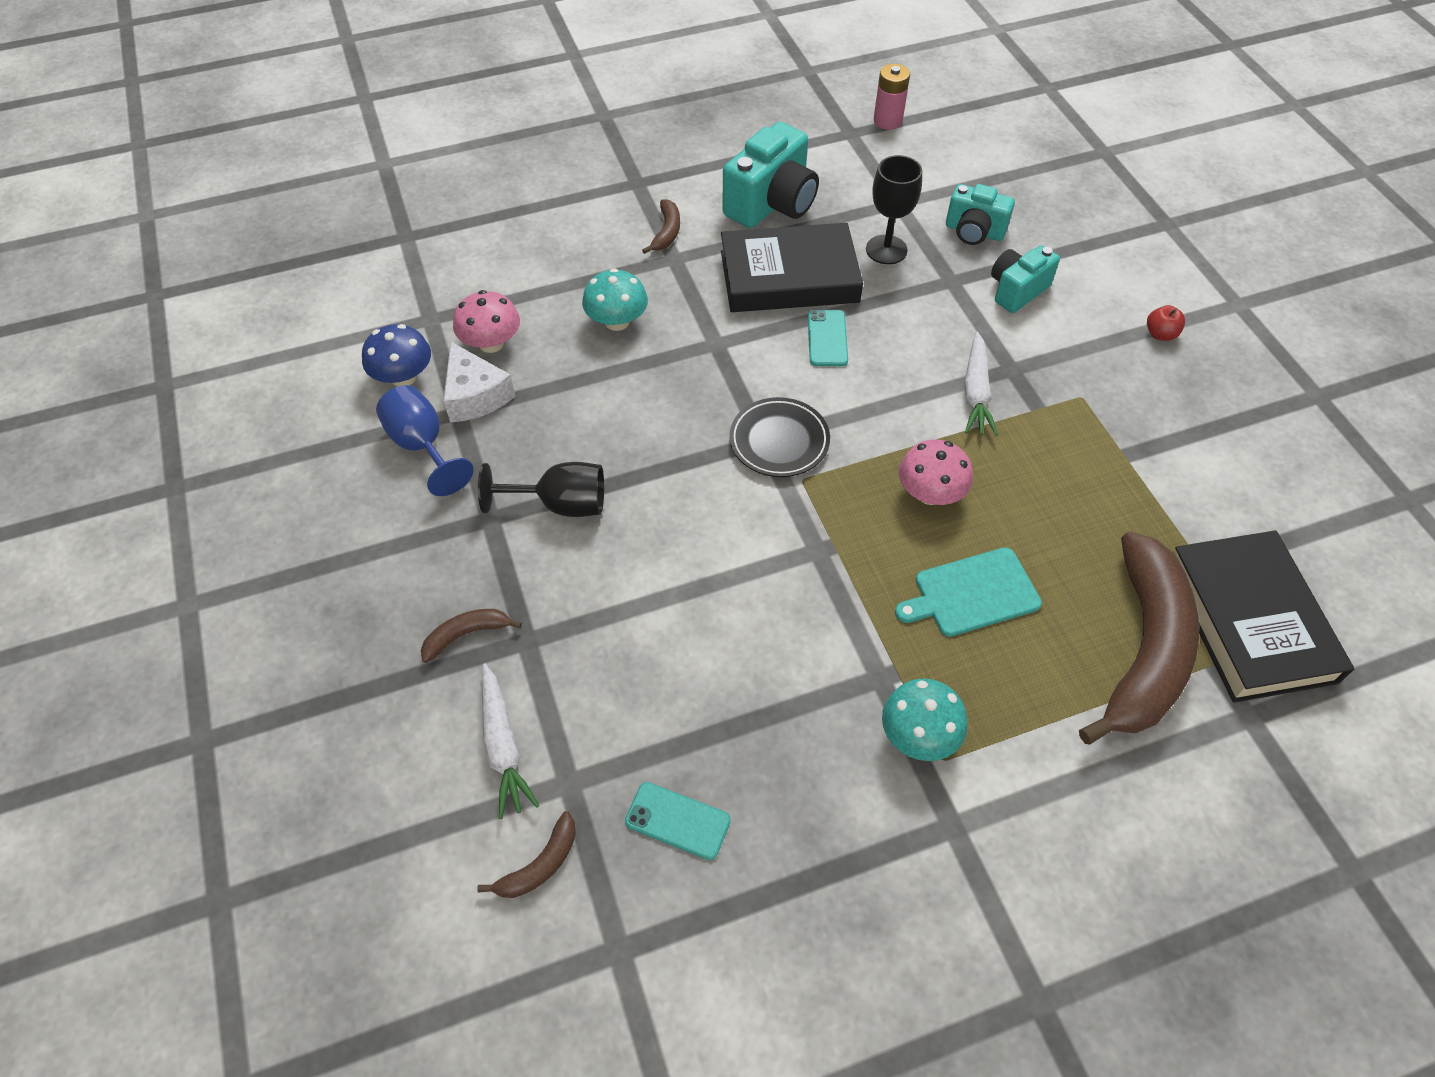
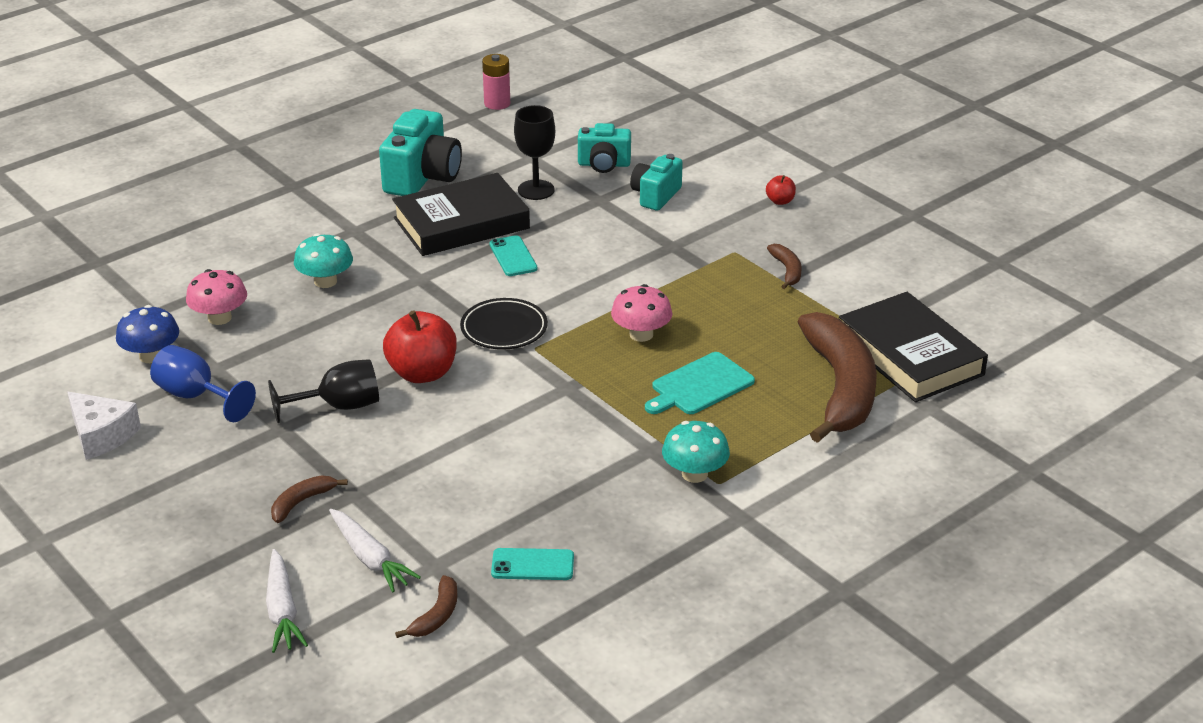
camera: 20 degrees left, 20 degrees down
(475, 395) = (224, 354): white cheese -> white cheese (101, 435)
(667, 232) = (338, 214): brown banana -> brown banana (787, 270)
(667, 481) = (422, 373): none -> red apple
(976, 393) = (650, 266): white carrot -> white carrot (282, 610)

